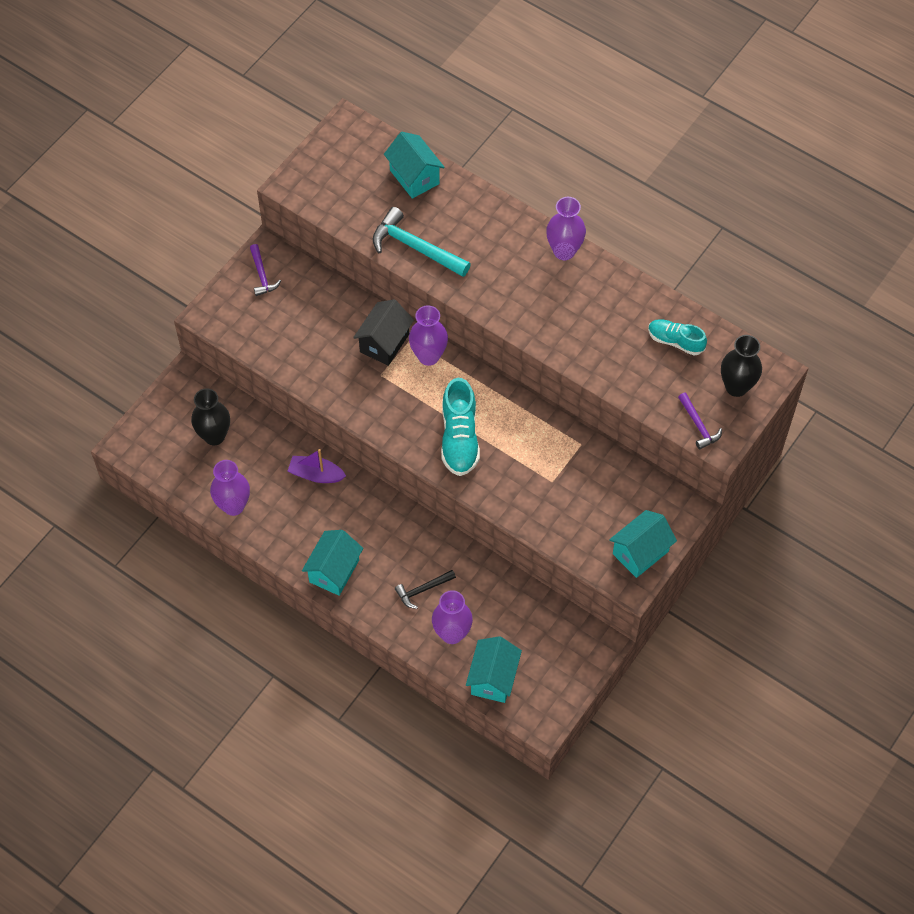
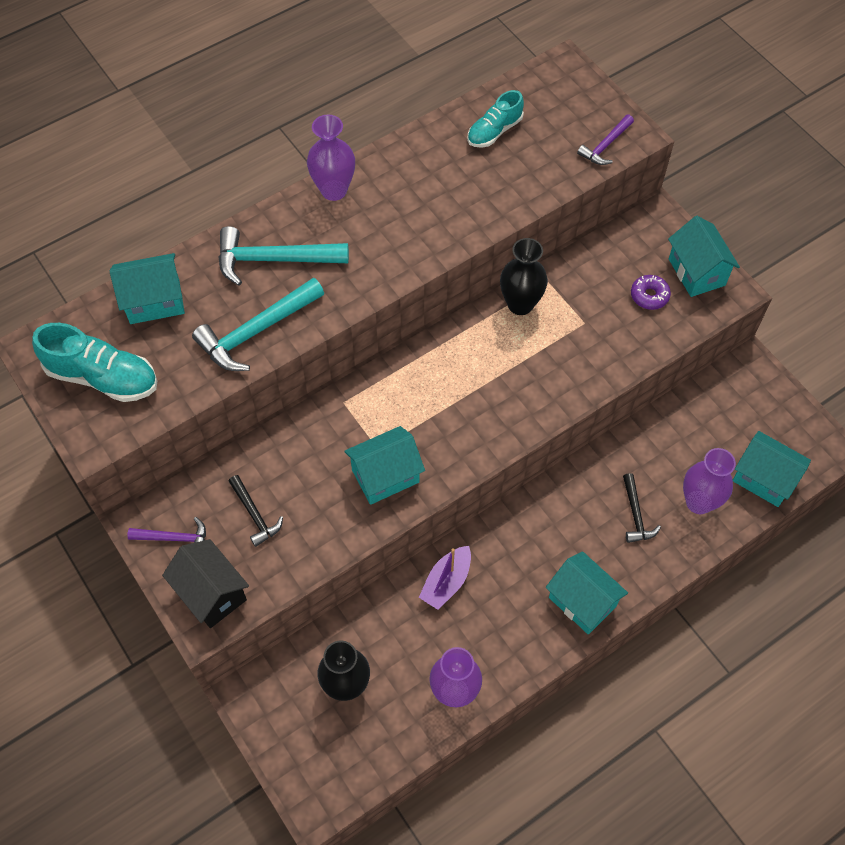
camera: 70 degrees left, 0 degrees up
(297, 316) = (255, 515): none -> black hammer
(359, 386) = (385, 476): none -> turquoise house
(384, 343) = (336, 431): black house -> black house (211, 593)
(428, 356) = (374, 391): purple vase -> none
(459, 438) = (496, 393): turquoise shoe -> turquoise shoe (102, 377)
(482, 235) = (273, 260): none -> turquoise hammer
(600, 522) = (649, 296): none -> purple donut
(698, 425) = (605, 146): purple hammer -> purple hammer turned 135 degrees clockwise
(736, 387) = (570, 100): black vase -> black vase (520, 304)

